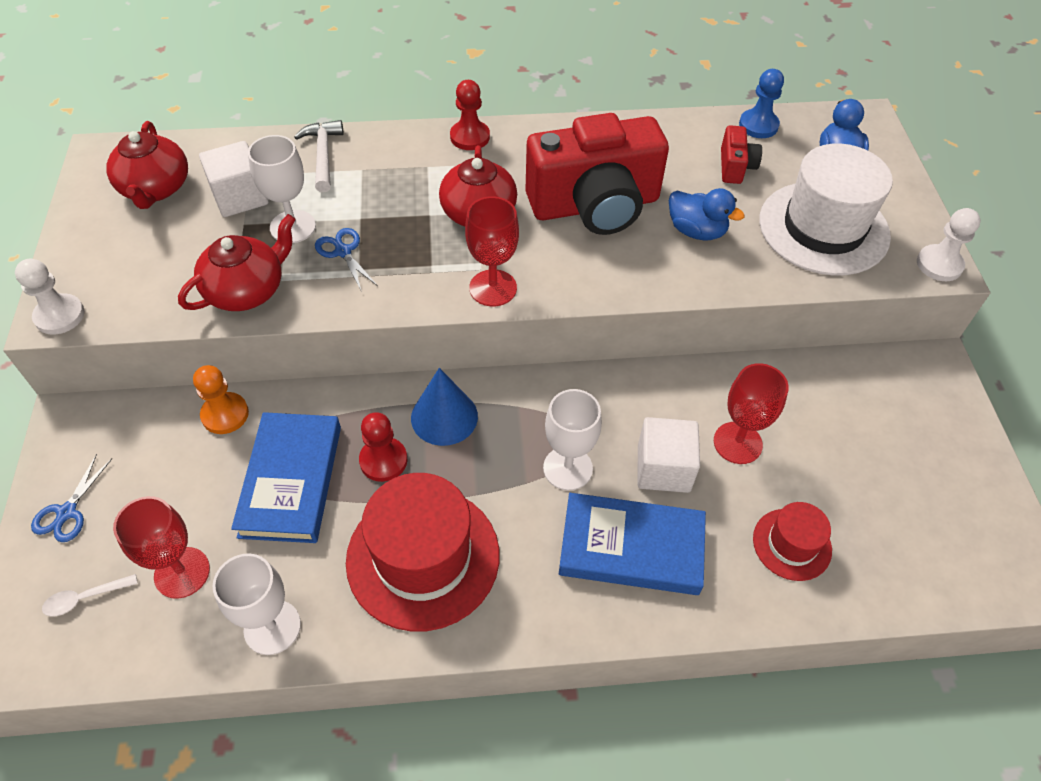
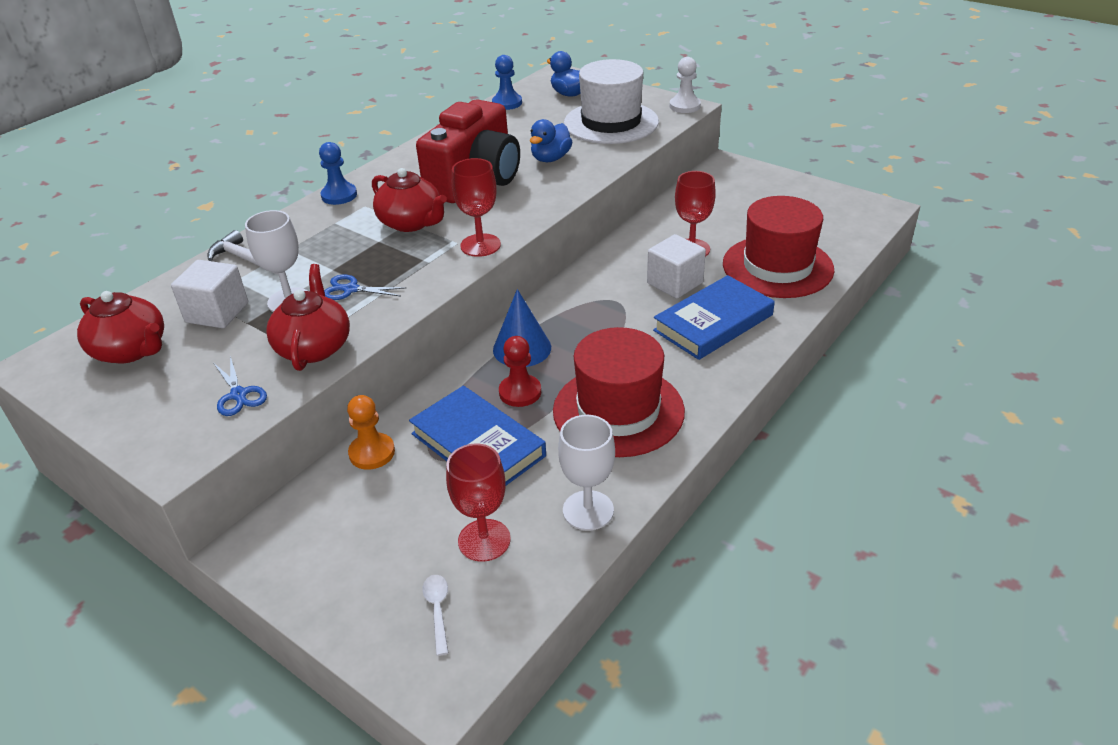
camera: 45 degrees left, 15 degrees down
(59, 316) = (179, 456): white pawn -> none
(67, 512) = (340, 588): blue scissors -> blue scissors (239, 395)
(85, 598) = (438, 610): white spoon -> white spoon turned 150 degrees clockwise
(470, 137) = (339, 195): red pawn -> blue pawn
(568, 468) = (628, 318): white goblet -> none
(696, 231) = (550, 158): blue duck -> blue duck turned 135 degrees clockwise
(735, 167) = (525, 124): red camera -> none
(792, 544) = (777, 267): red hat -> red hat, size x1.93

